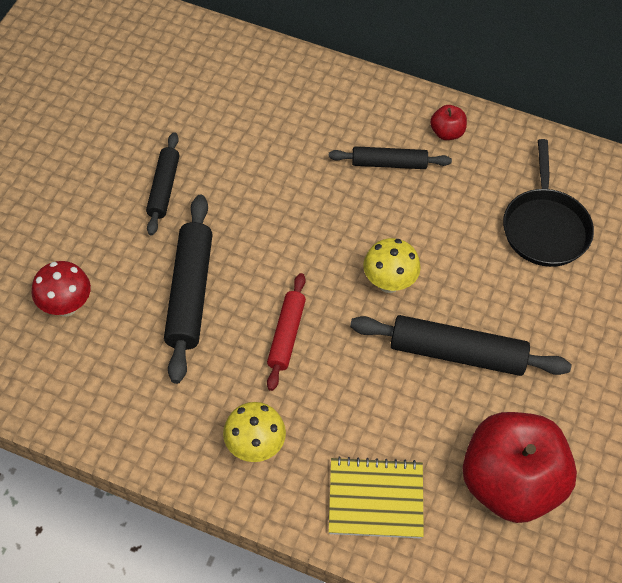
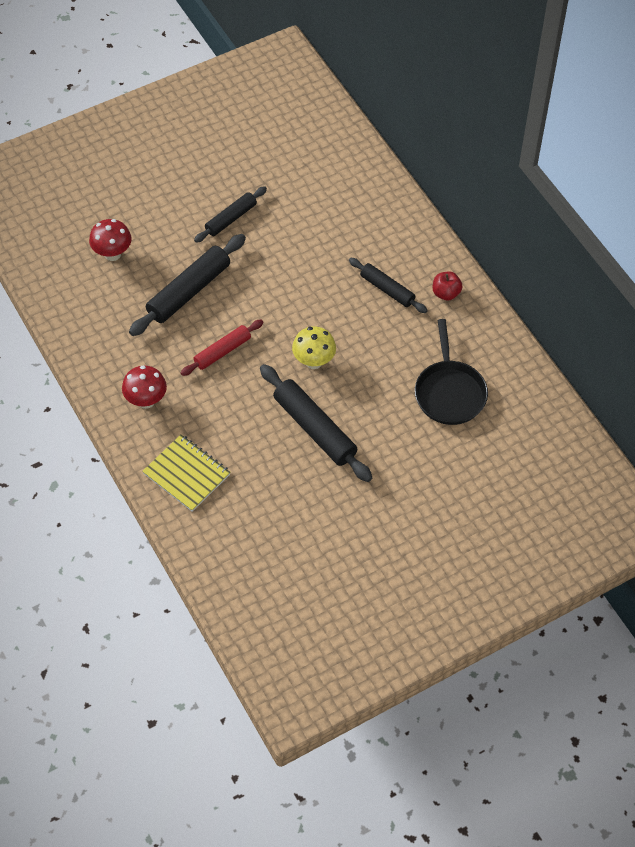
camera: 40 degrees right, 0 degrees up
(255, 447) = (146, 401): yellow mushroom -> red mushroom
(510, 484) = (272, 520): red apple -> none
(545, 227) = (449, 392): black pan -> black pan turned 45 degrees counterclockwise

